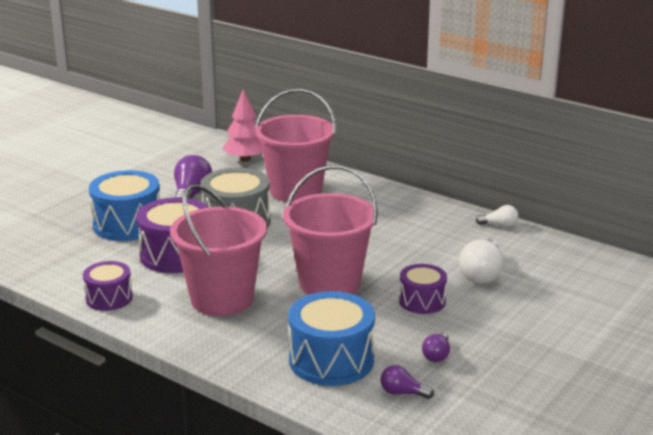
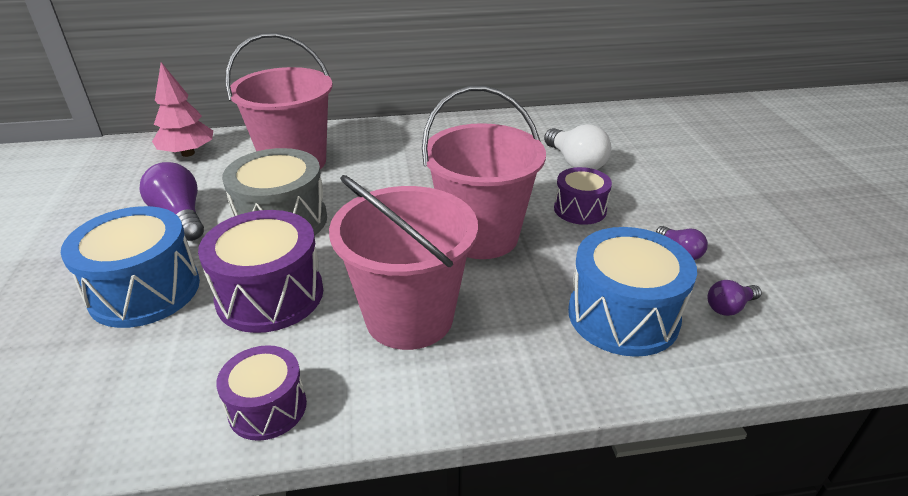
camera: 45 degrees left, 10 degrees up
(499, 225) = (513, 118): white light bulb -> none

